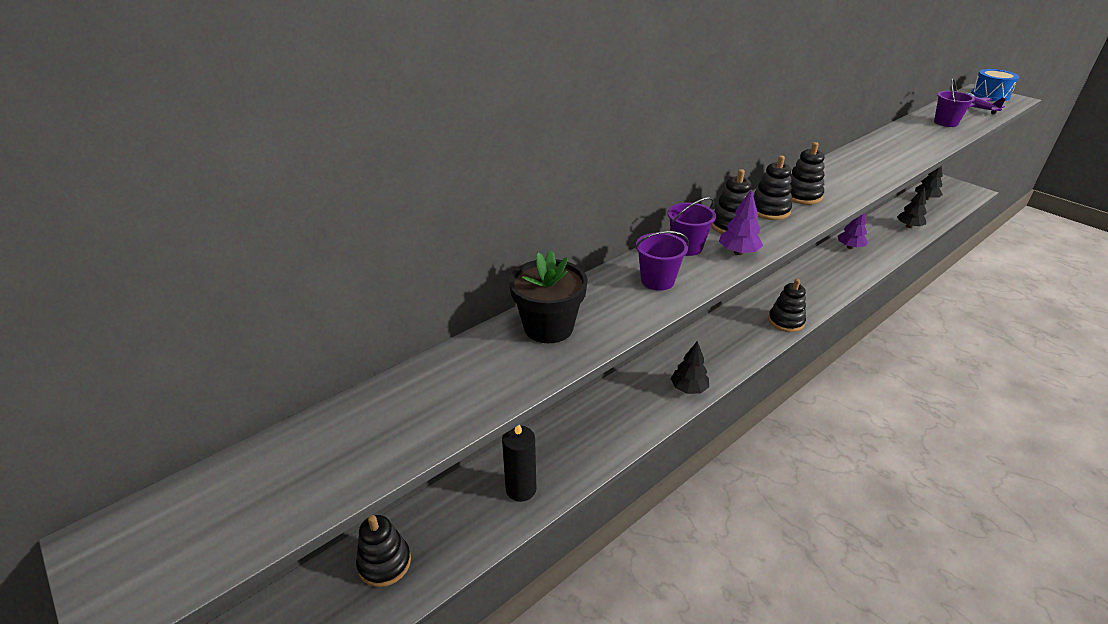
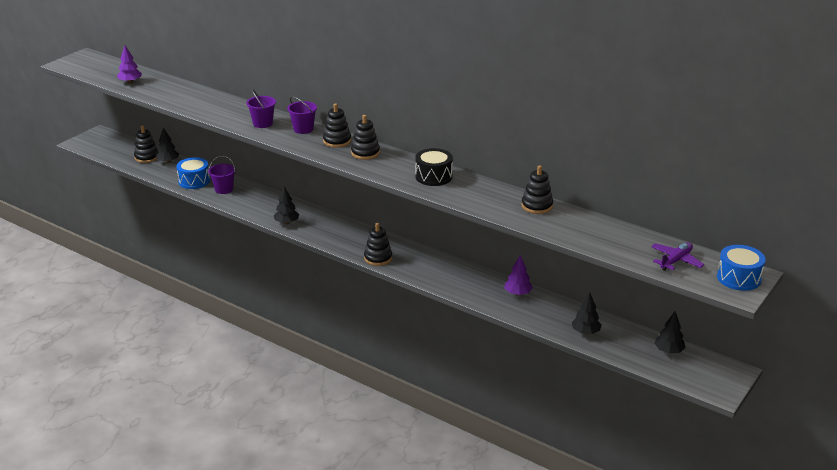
camera: 75 degrees right, 5 degrees down
(424, 525) = (168, 162): none -> black tree
(521, 489) = (194, 181): black candle -> blue drum
(548, 327) = (212, 102): black flower pot -> none
(738, 252) = (303, 144): purple tree -> purple tree (130, 82)
(802, 196) = (395, 164): black stacking toy -> black stacking toy (537, 206)
(833, 178) = (433, 176): none -> black drum
(945, 123) = (611, 238): purple bucket -> purple bucket (224, 189)

